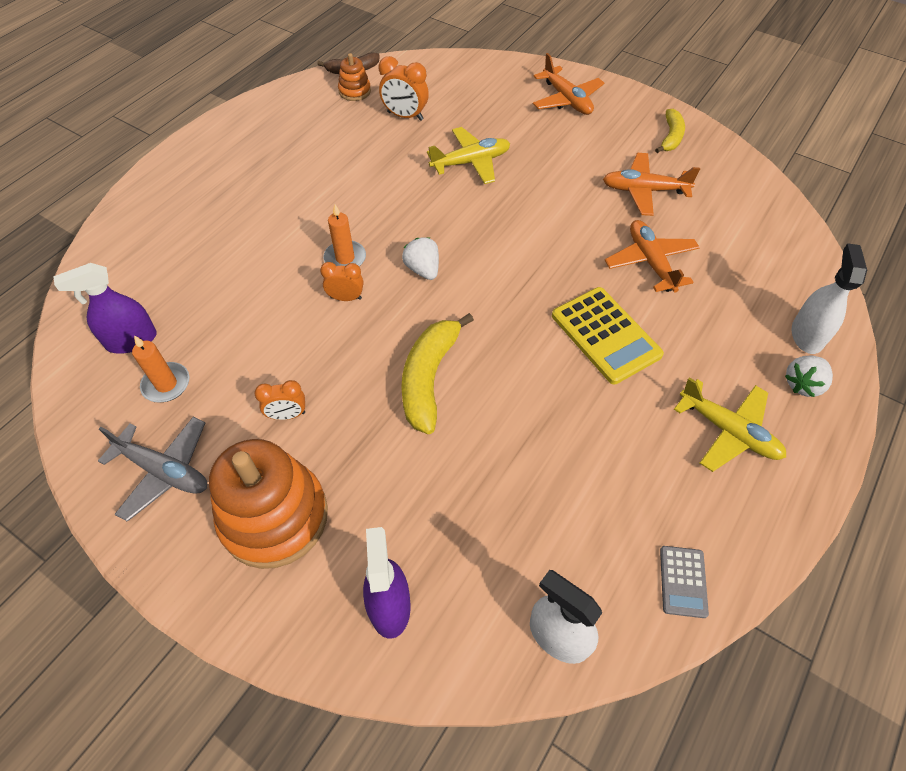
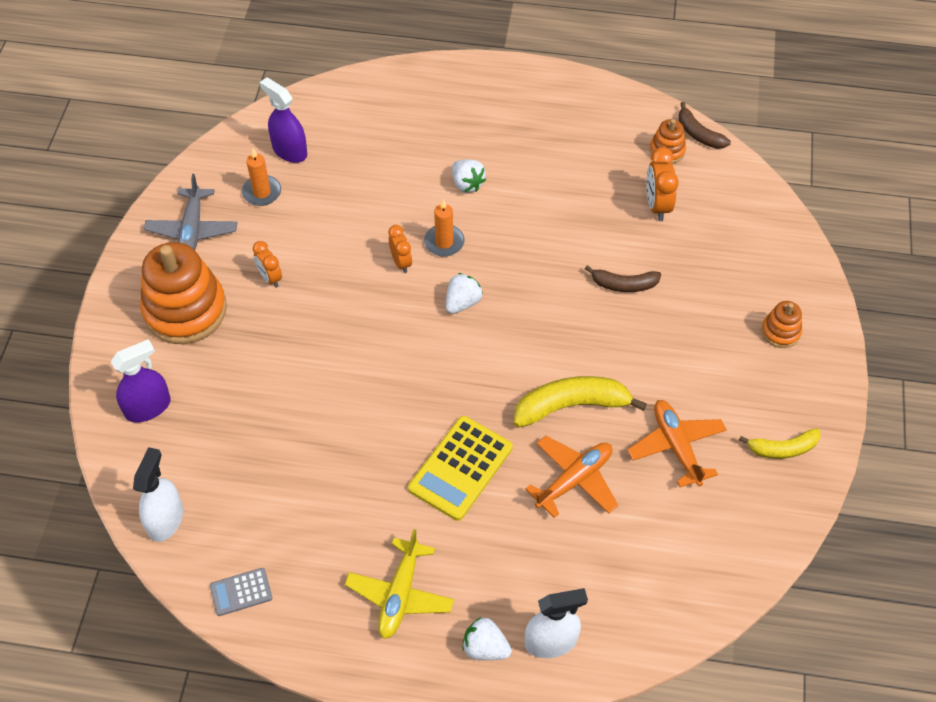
camera: 65 degrees right, 0 degrees up
(290, 219) = (467, 184): none -> white strawberry
(429, 378) = (348, 354): yellow banana -> yellow banana (571, 406)
(470, 162) = (624, 285): yellow plane -> brown banana
(566, 100) = (780, 332): orange plane -> orange stacking toy

